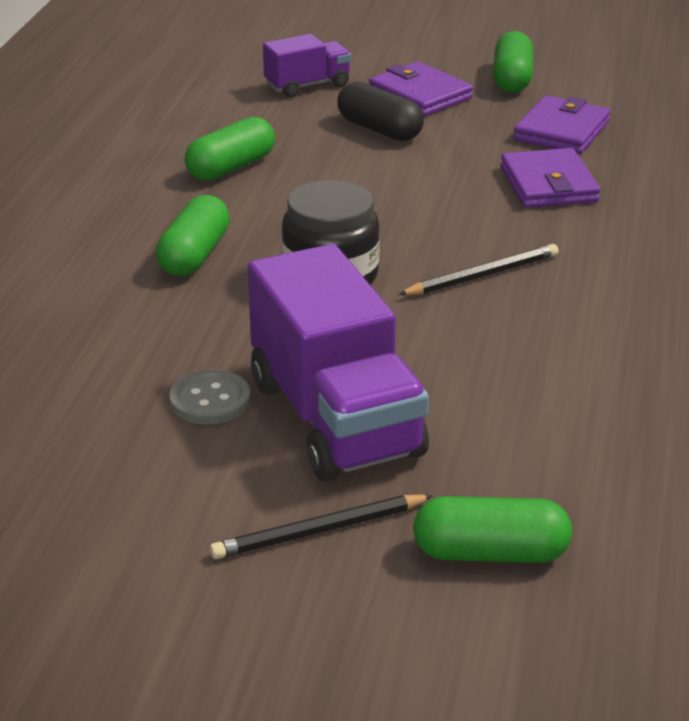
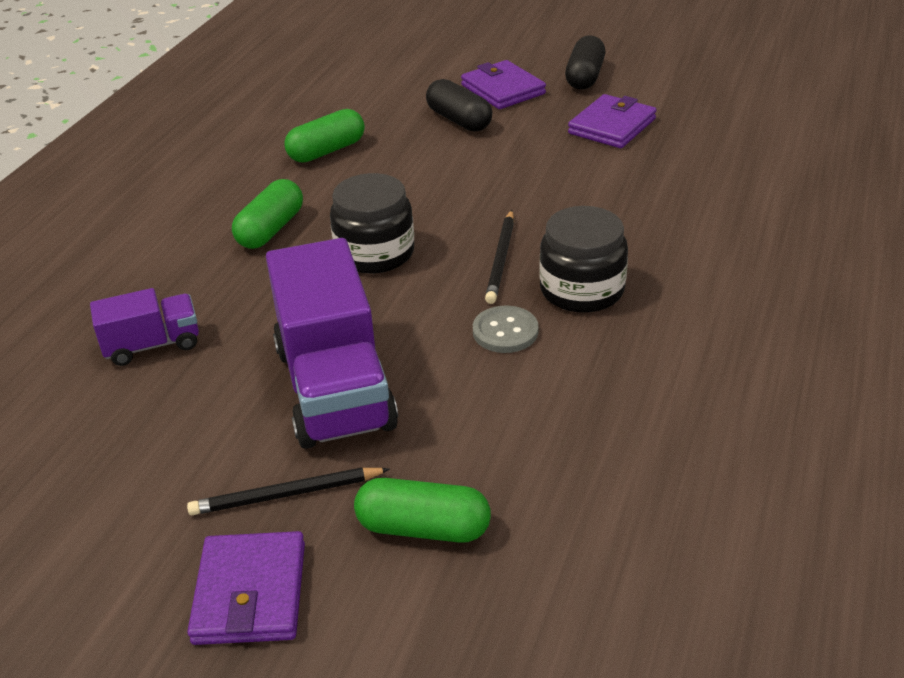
camera: 10 degrees right, 5 degrees up
(210, 400) = (238, 364): grey button -> grey button (505, 331)
(307, 85) = (413, 79): purple truck -> purple truck (152, 345)
(482, 275) = (501, 259): black pencil -> black pencil turned 120 degrees clockwise
(512, 79) = (584, 77): green capsule -> black capsule
(548, 184) = (585, 176): purple wallet -> purple wallet (250, 593)
(585, 303) = (582, 290): none -> black jar

